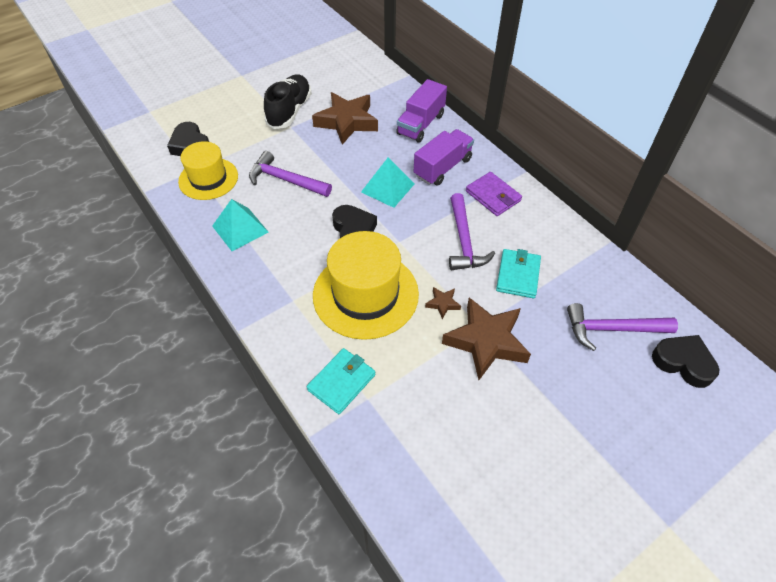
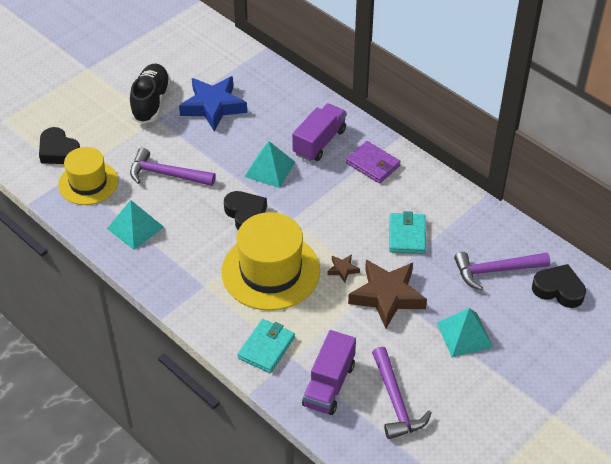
camera: 10 degrees left, 5 degrees down
(347, 122) = (213, 106): brown star -> blue star
(421, 124) = (289, 100): purple truck -> purple truck (329, 385)
(464, 241) = (352, 210): purple hammer -> purple hammer (395, 401)
(568, 402) = (464, 335): none -> turquoise pyramid

